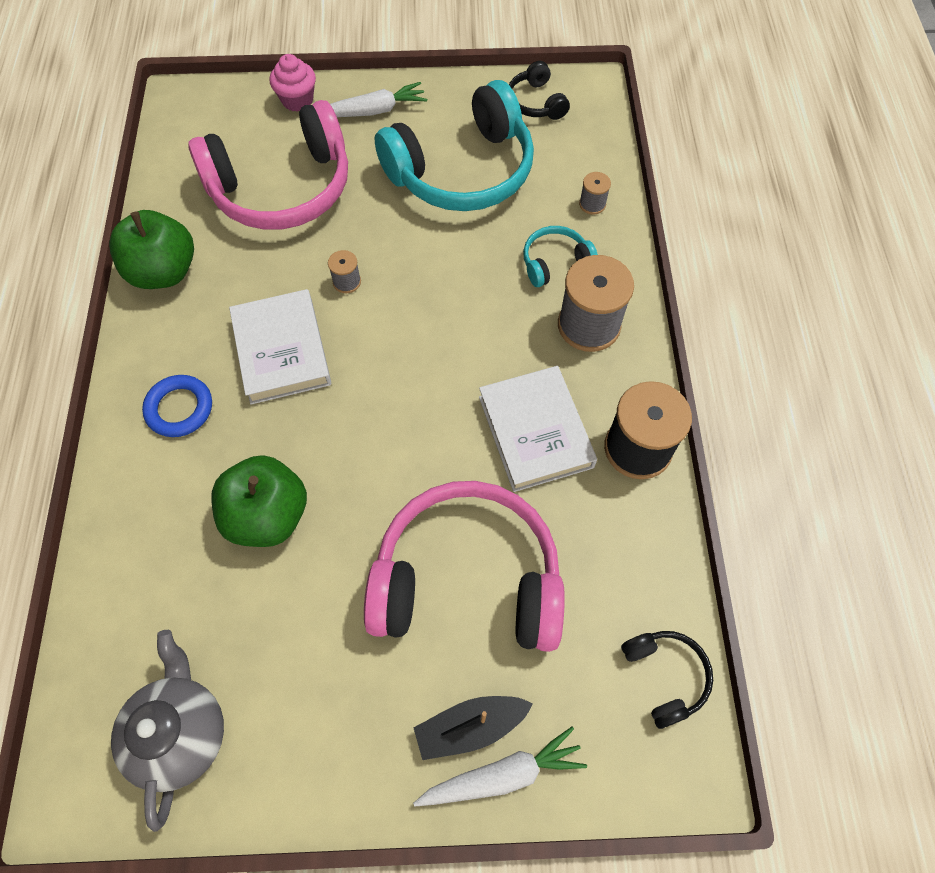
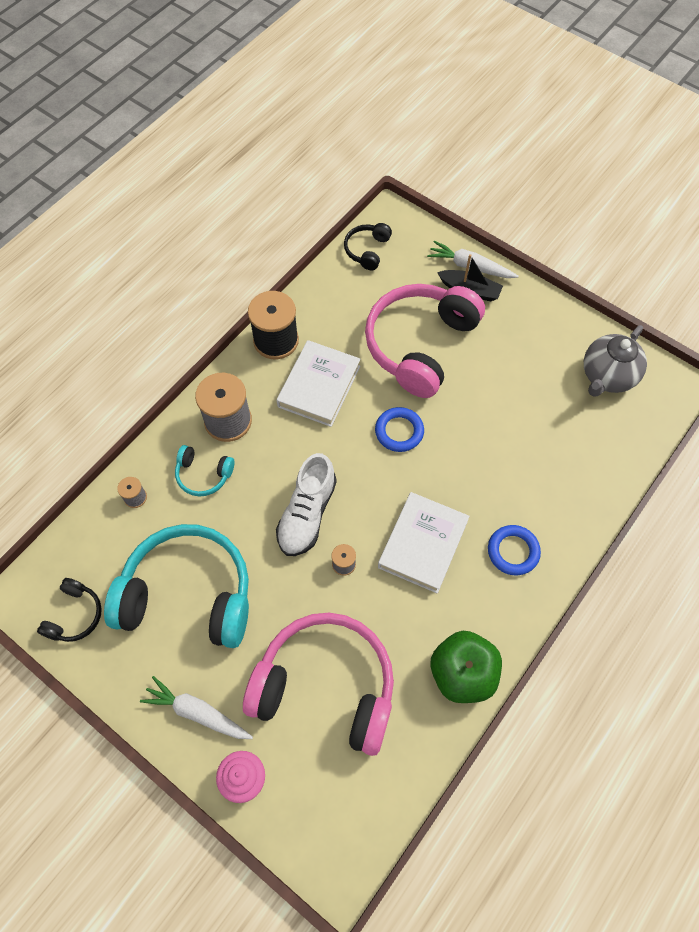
camera: 140 degrees left, 0 degrees up
(268, 515) = (500, 447): green apple -> none
(400, 447) = (399, 431): none -> blue ring
(422, 298) = (307, 514): none -> white shoe
(467, 579) = (420, 345): pink headphones -> pink headphones turned 75 degrees clockwise

